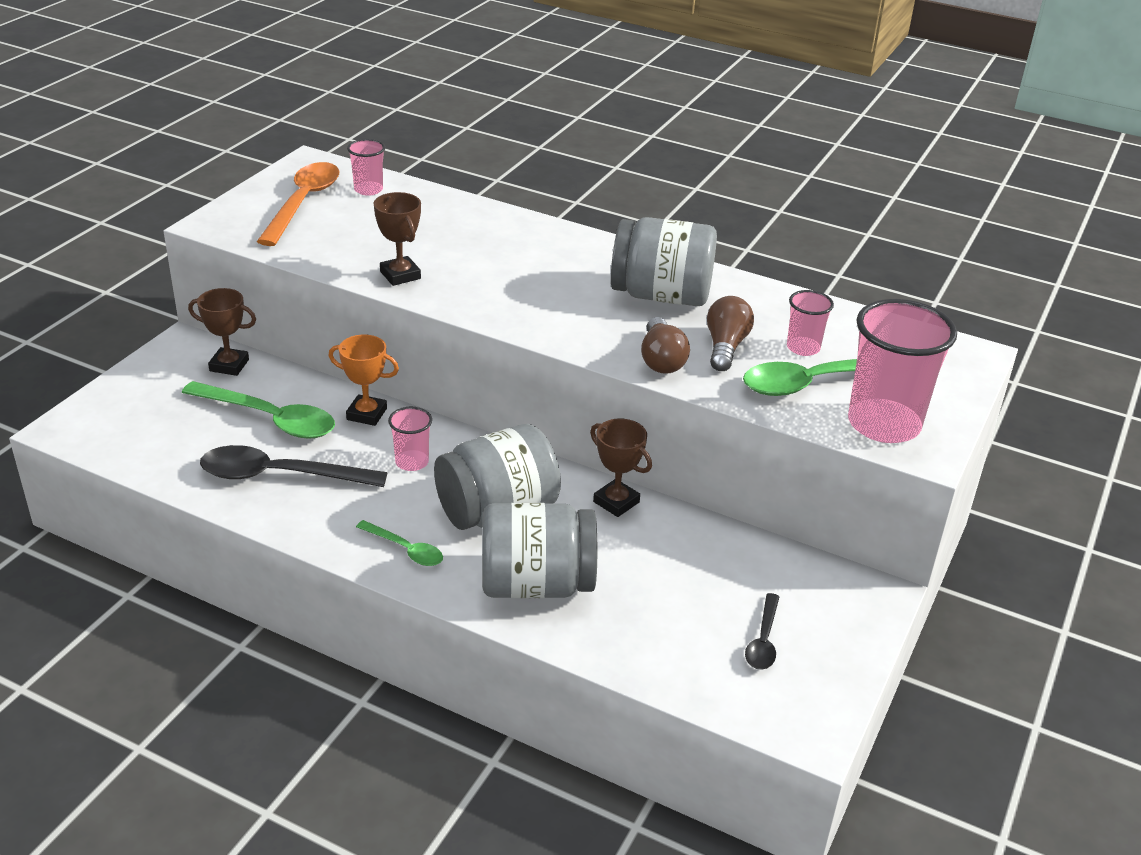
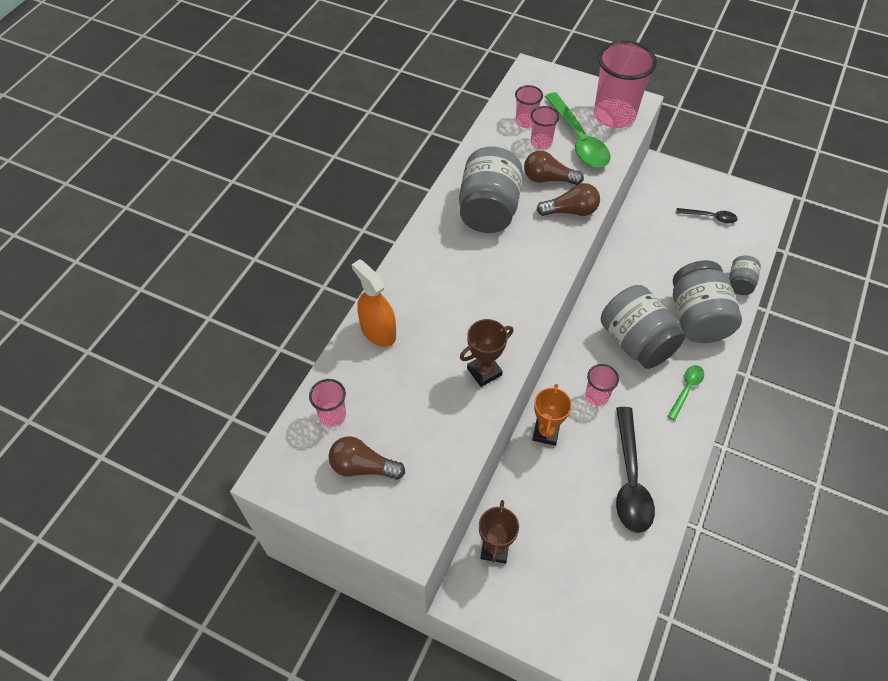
camera: 90 degrees left, 20 degrees up
(269, 419) = (564, 501): green spoon -> none
(303, 203) = (363, 467): orange spoon -> brown light bulb
(471, 216) = (378, 331): none -> orange spray bottle
(608, 651) = (740, 283): none -> grey jar
(616, 502) = (612, 280): brown trophy -> none
(847, 338) = (526, 121): none -> pink cup

